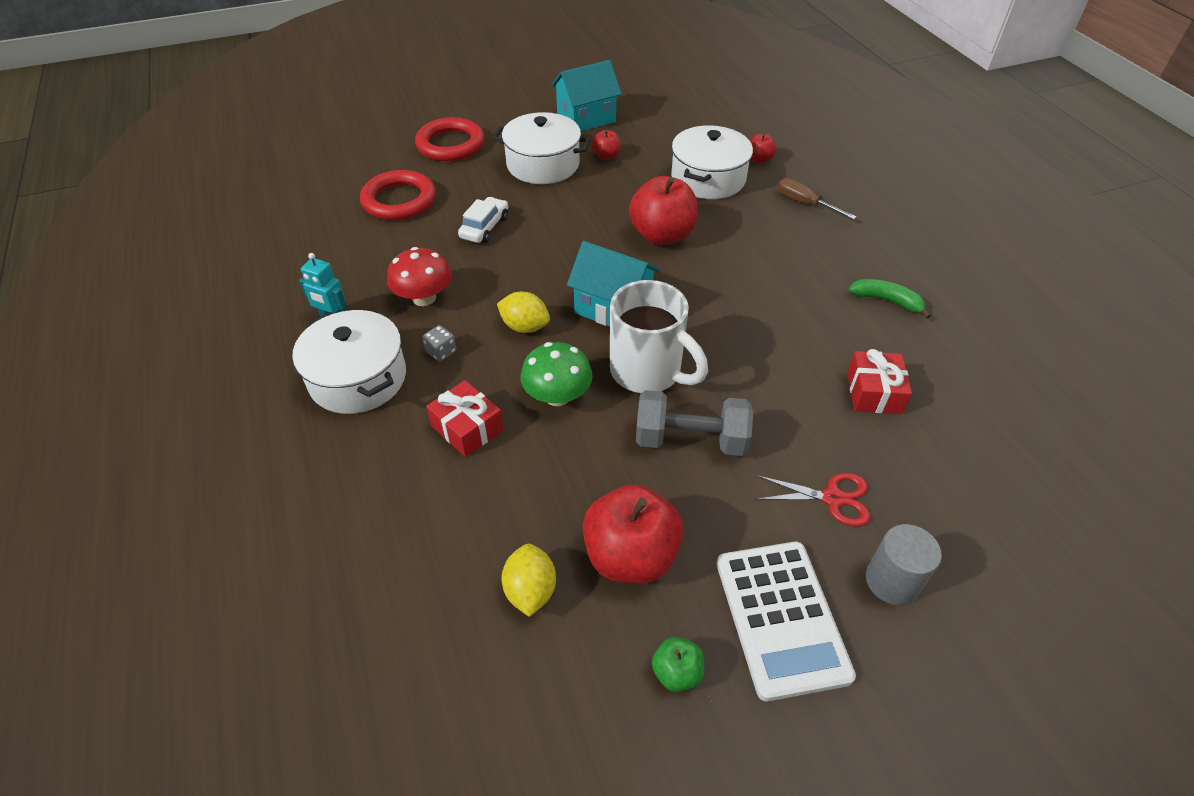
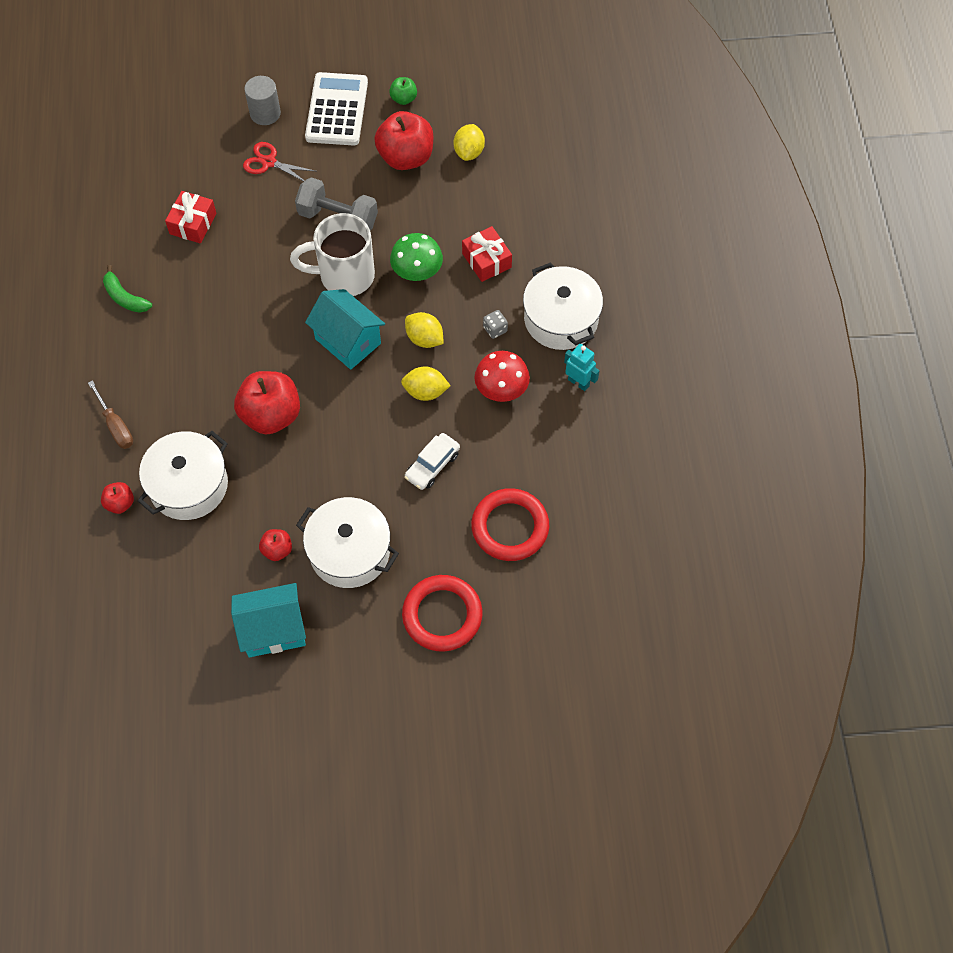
camera: 165 degrees left, 15 degrees up
(509, 280) = (425, 392): none -> yellow lemon
(648, 372) = (344, 276): white mug -> white mug turned 60 degrees counterclockwise

